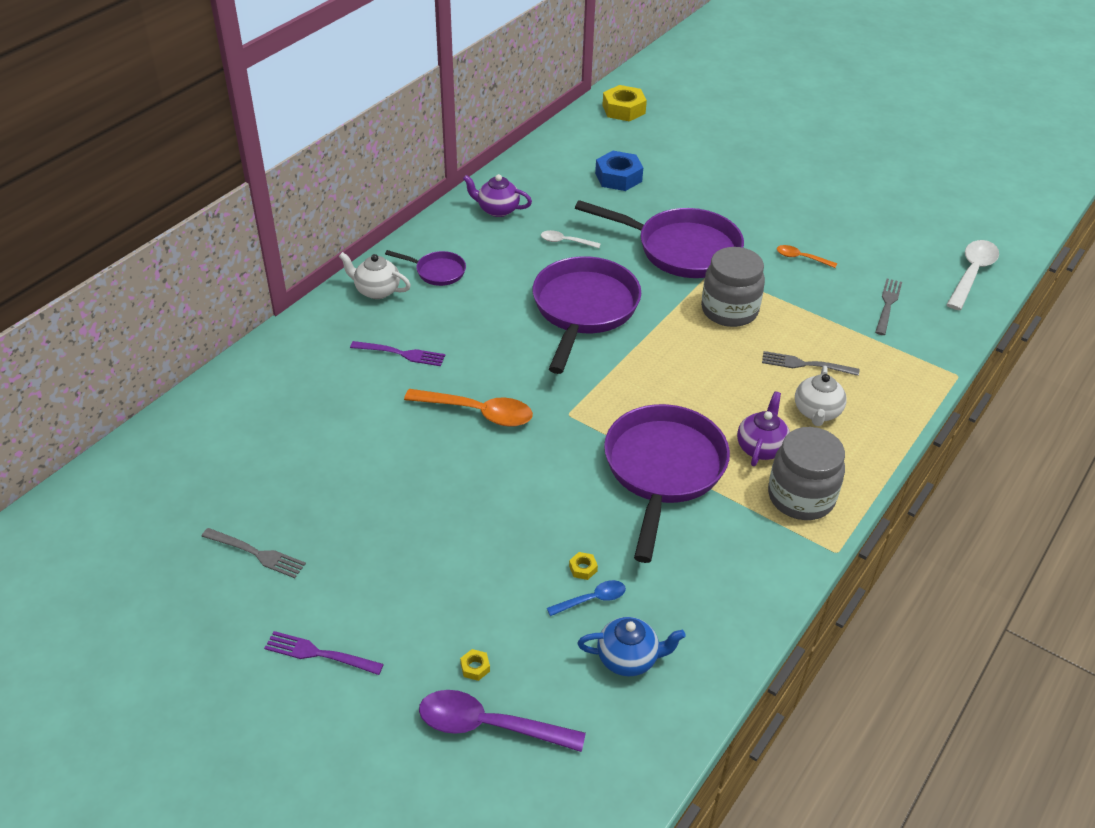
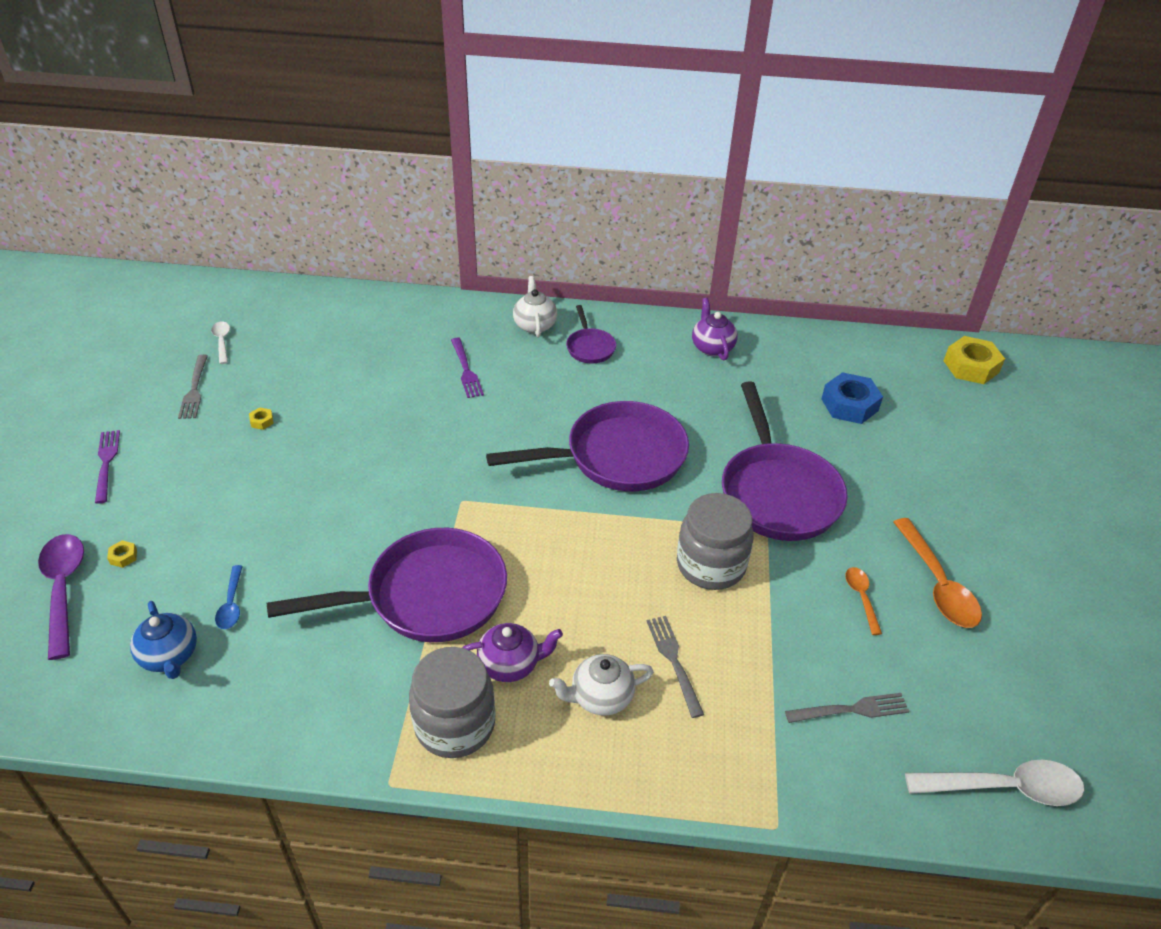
camera: 60 degrees right, 0 degrees up
(478, 412) = (424, 443): orange spoon -> orange spoon (937, 584)
(565, 242) = (708, 407): white spoon -> white spoon (222, 341)
(583, 568) = (266, 584): yellow nut -> yellow nut (262, 421)
(592, 599) = (231, 604): blue spoon -> blue spoon turned 45 degrees clockwise

